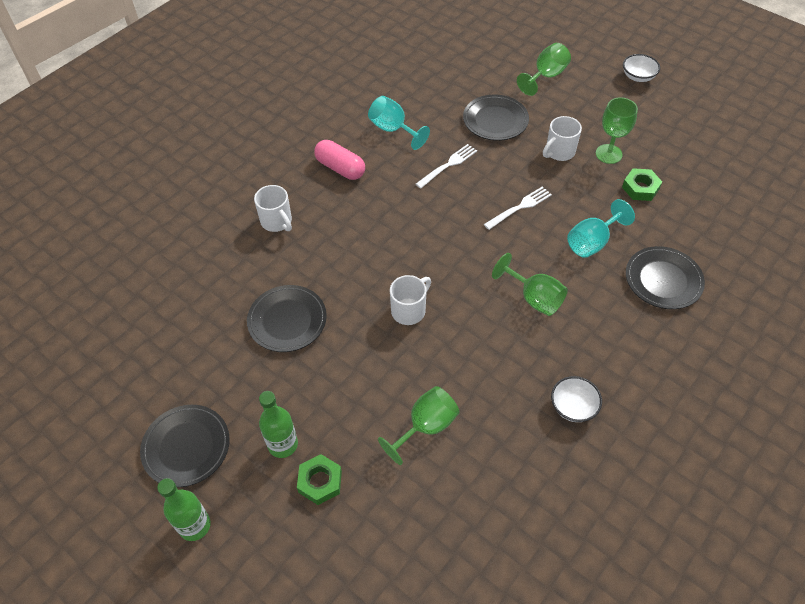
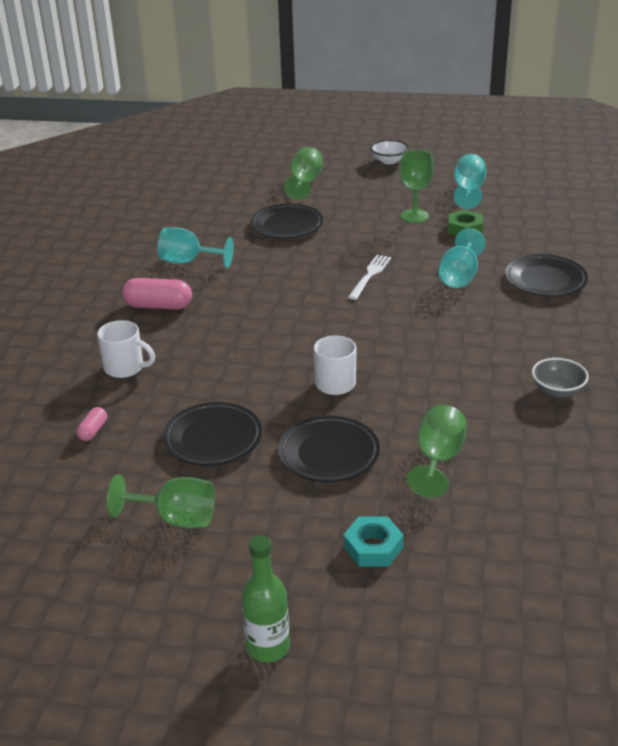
camera: 30 degrees left, 20 degrees down
(186, 447) = (194, 586): black plate -> black plate (329, 453)
(217, 272) = (93, 431): none -> pink capsule
(283, 444) = (303, 536): green bottle -> none
(320, 482) = (373, 547): green nut -> turquoise nut
(448, 165) = (271, 269): white fork -> none
(534, 298) = (446, 331): green goblet -> green goblet (176, 518)
(559, 152) = (368, 228): white mug -> none
(573, 407) = (557, 390): white bowl -> grey bowl
(680, 143) = (468, 191): none -> turquoise goblet

